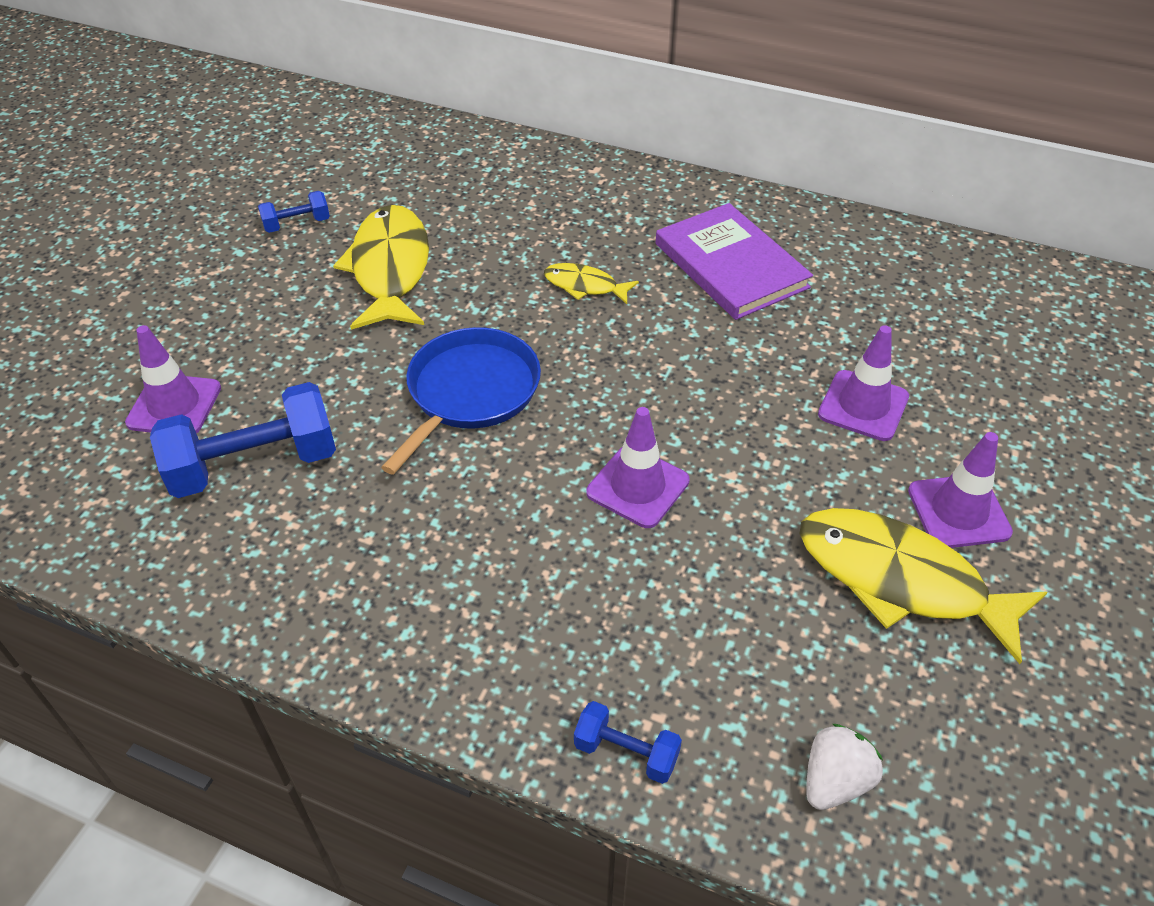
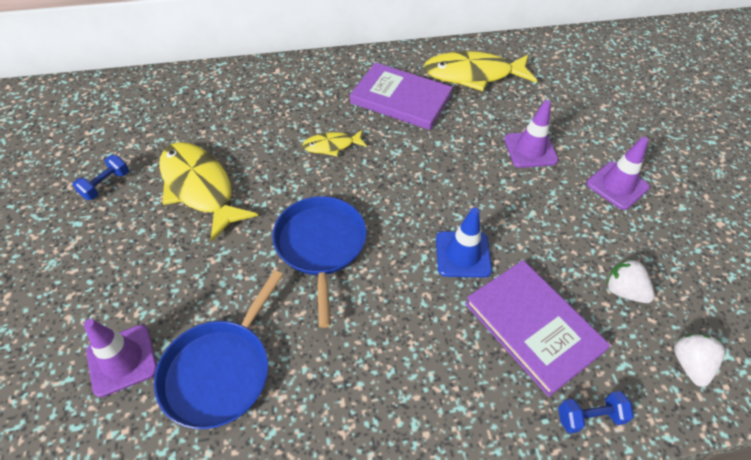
camera: 35 degrees left, 5 degrees up
(254, 465) = (220, 370): blue dumbbell -> blue pan
(637, 487) = (463, 254): purple traffic cone -> blue traffic cone
(651, 614) = (533, 327): none -> purple book
(826, 643) = (623, 291): none -> white strawberry
(900, 580) = (624, 236): yellow fish -> yellow fish (473, 75)

